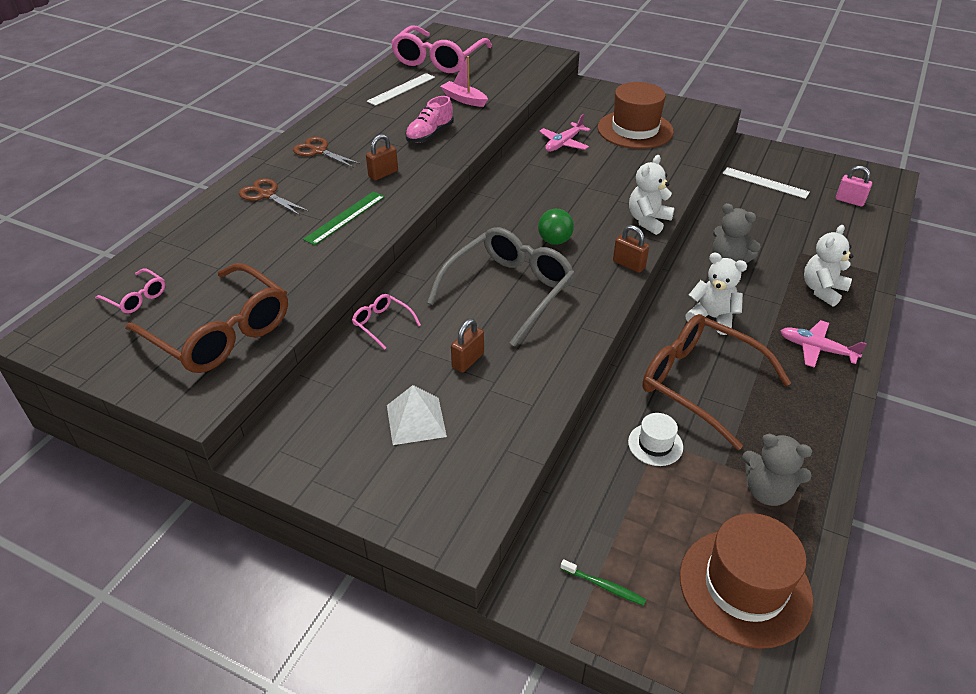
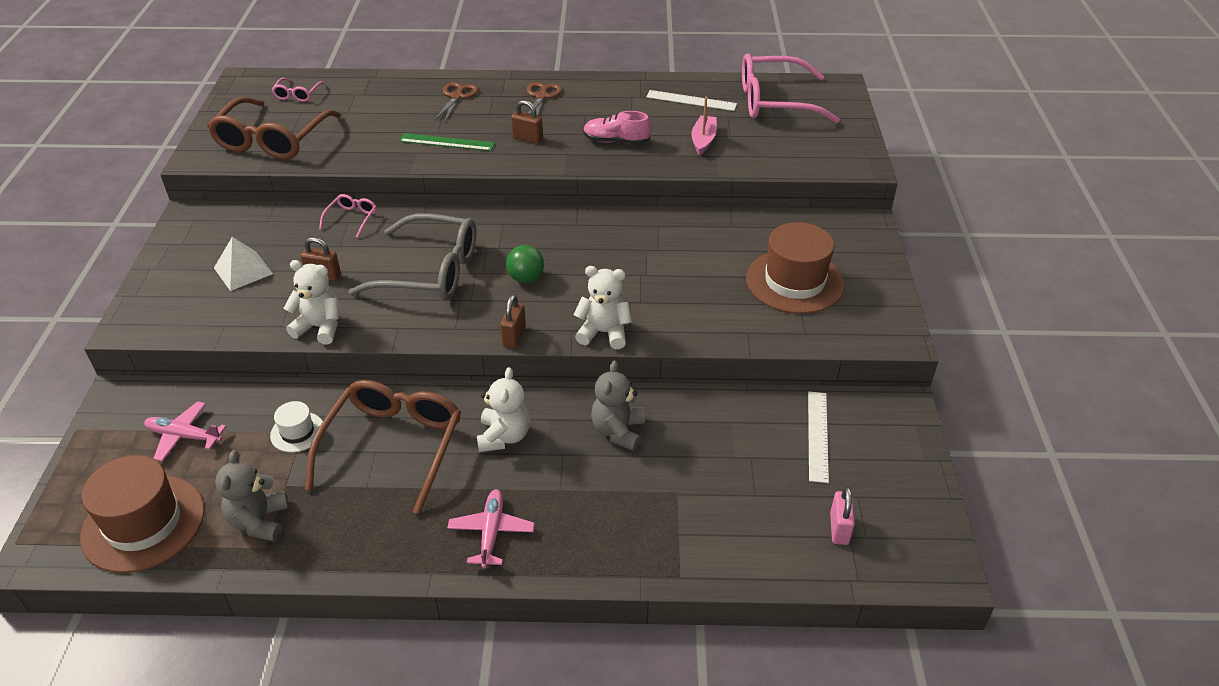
camera: 65 degrees right, 0 degrees up
(563, 143) = (717, 238): pink plane -> pink plane (184, 436)
(604, 586) = (130, 436): green toothbrush -> none
(822, 290) = (608, 524): white teddy bear -> white teddy bear (320, 327)

